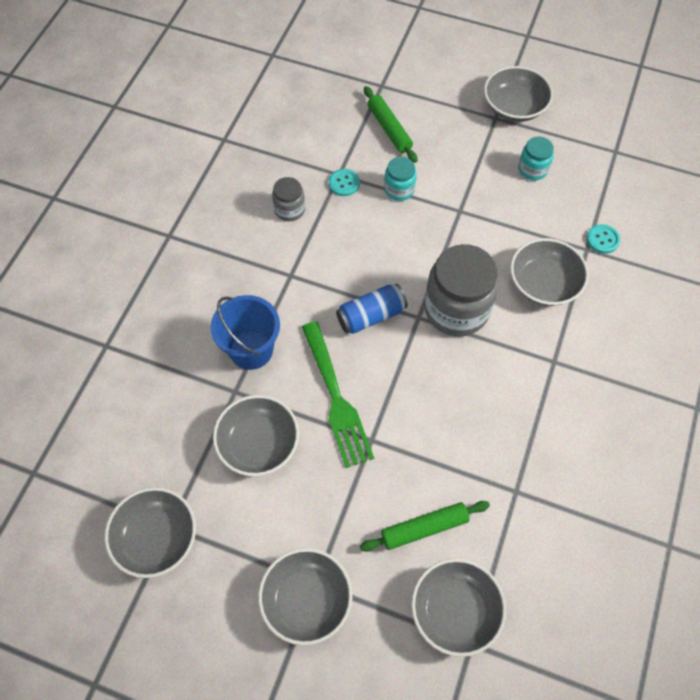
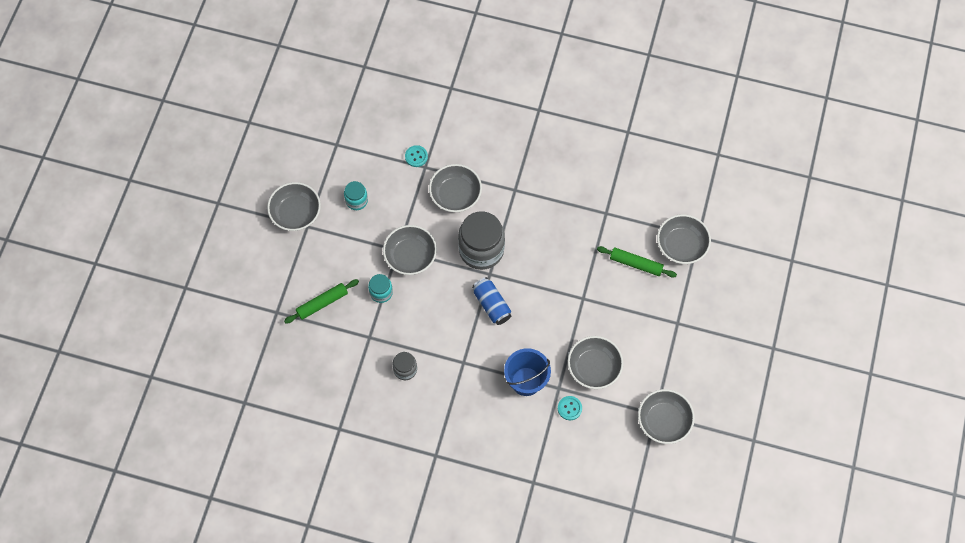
camera: 95 degrees left, 5 degrees up
(306, 600) = (688, 327): grey bowl -> grey bowl (410, 256)
(335, 397) = (555, 322): green fork -> none
(344, 183) = (378, 332): turquoise button -> turquoise button (569, 408)
(424, 528) = (636, 264): green rolling pin -> green rolling pin turned 45 degrees counterclockwise

